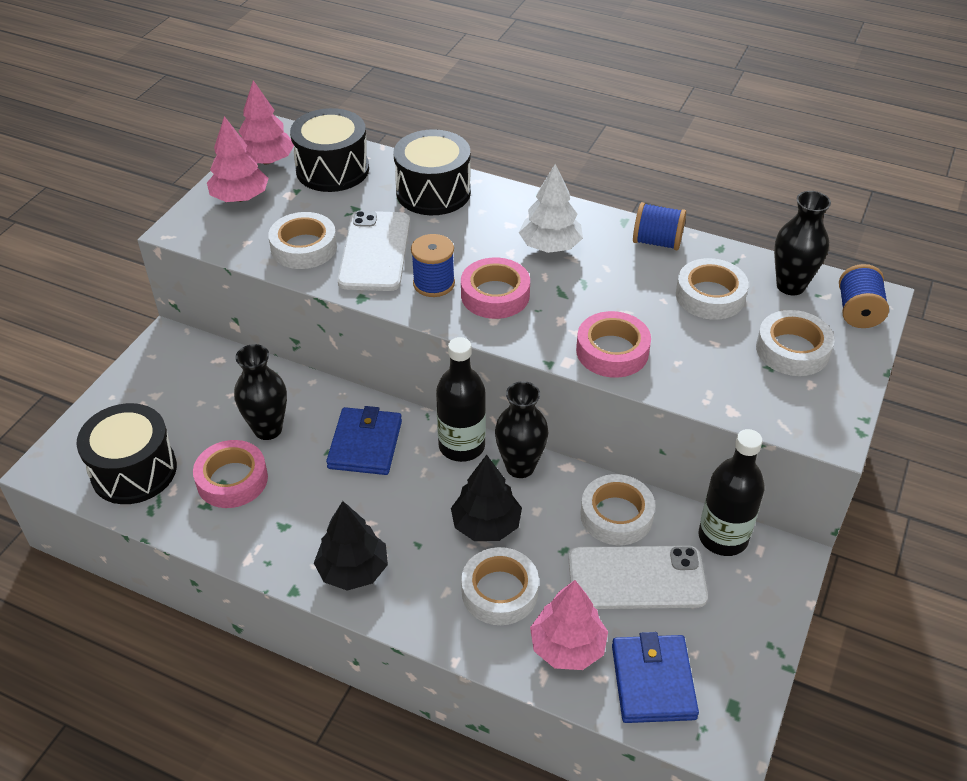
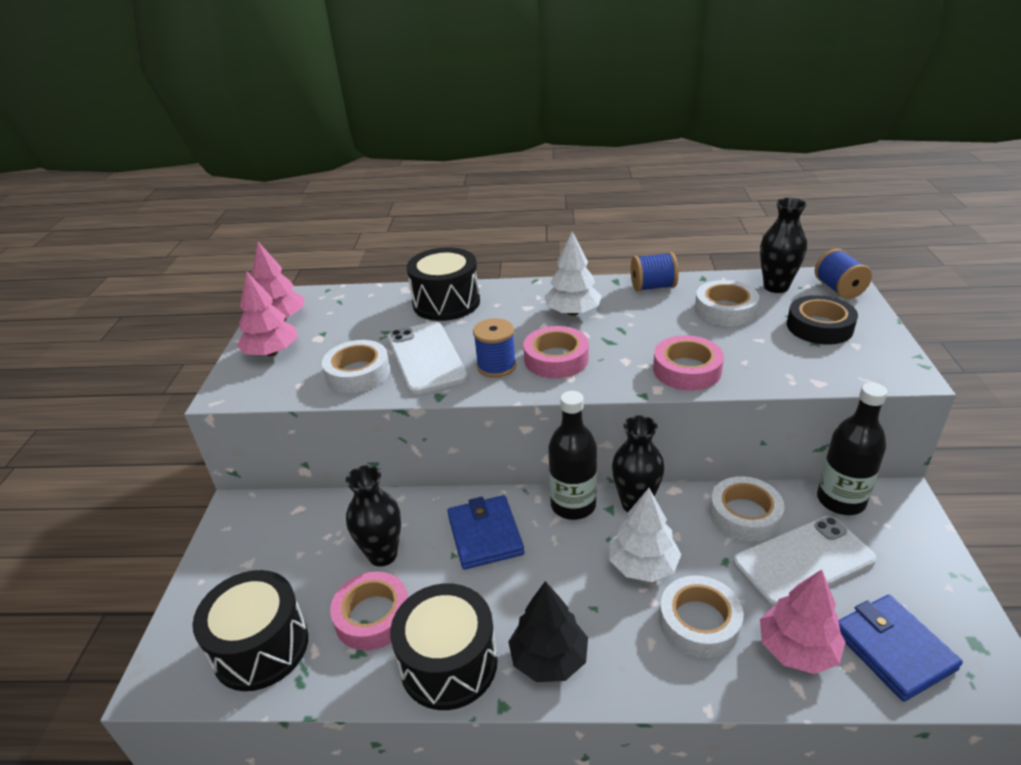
camera: 20 degrees left, 10 degrees down
(332, 170) = (346, 310): black drum -> black drum (448, 663)
(486, 525) = (643, 565): black tree -> white tree
(792, 350) = (819, 327): white tape -> black tape

